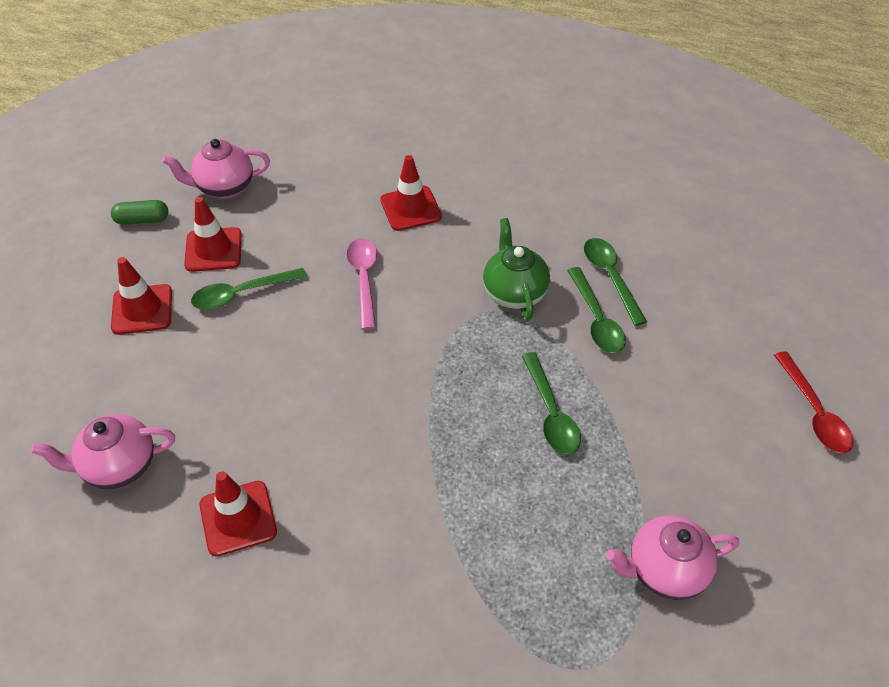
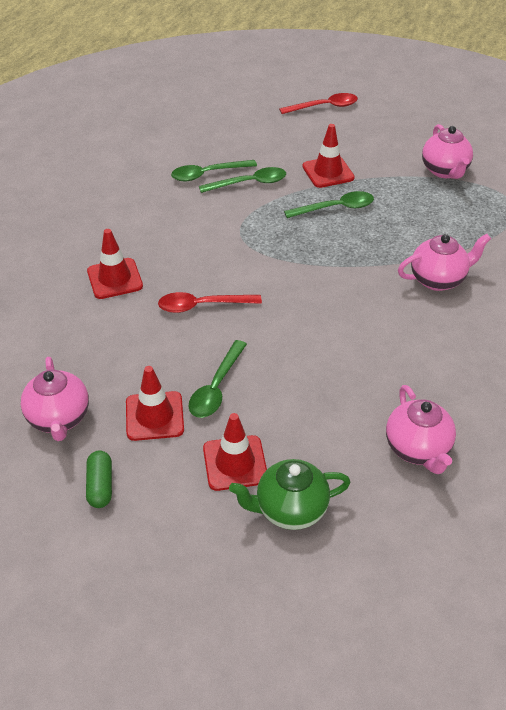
camera: 90 degrees left, 5 degrees down
(238, 518) = (451, 365): red traffic cone -> red traffic cone (328, 172)
(241, 294) = (216, 387): green spoon -> green spoon turned 45 degrees clockwise
(364, 279) = (202, 306): pink spoon -> red spoon
(399, 525) = (438, 279): none -> pink teapot
(514, 293) = (221, 221): green teapot -> green teapot (289, 509)

